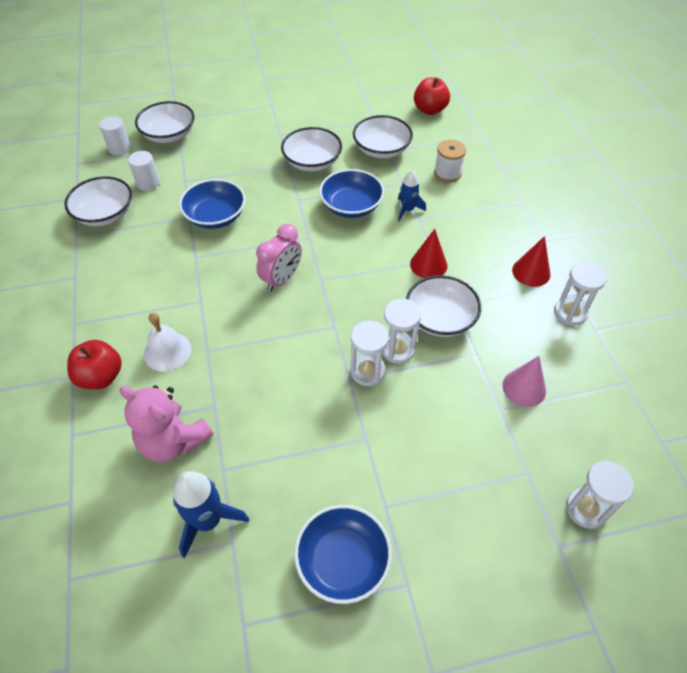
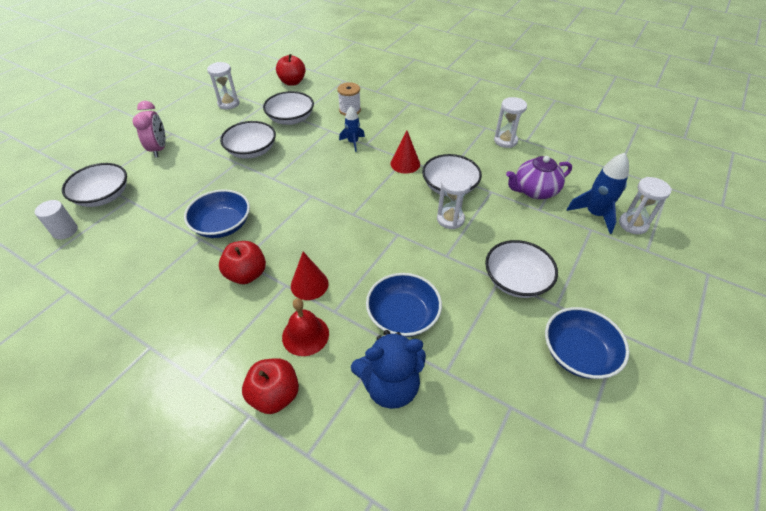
camera: 45 degrees left, 5 degrees down
(105, 214) = (116, 284): white bowl -> white bowl (516, 280)
(148, 183) = (130, 239): white cylinder -> none
(167, 351) = (305, 335): white bell -> red bell
(173, 441) = (390, 386): pink teddy bear -> blue teddy bear
(186, 271) = (246, 274): none -> red apple
(208, 521) = (480, 410): blue rocket -> blue rocket (594, 214)
(281, 279) = (326, 231): pink clock -> pink clock (159, 149)
(351, 206) = (314, 161): blue bowl -> blue bowl (403, 316)
(367, 371) = (450, 243): white hourglass -> white hourglass (228, 103)
(524, 388) = (534, 190): pink cone -> purple teapot
(531, 272) = (462, 133): red cone -> red cone (309, 284)

